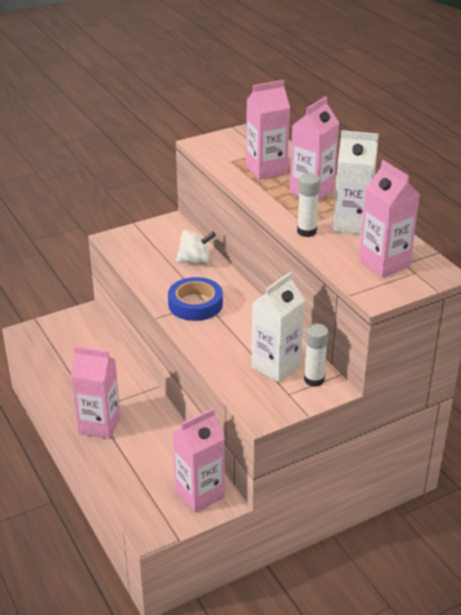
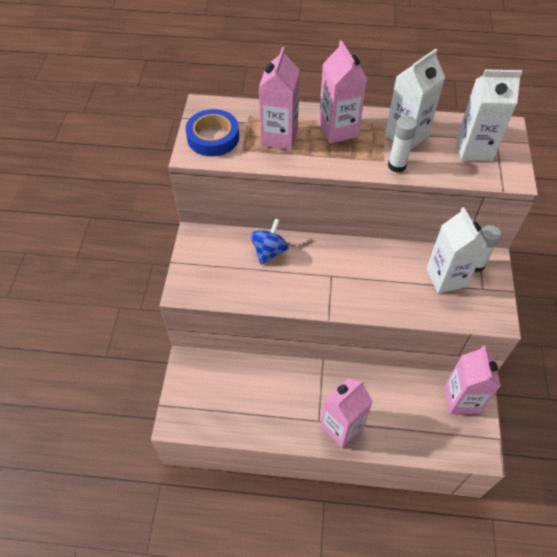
camera: 55 degrees left, 20 degrees up
(195, 261) = (269, 251): white spinning top -> blue spinning top
(195, 304) = (330, 284): blue tape -> blue tape (213, 137)
(384, 263) = (474, 149): pink carton -> white carton

